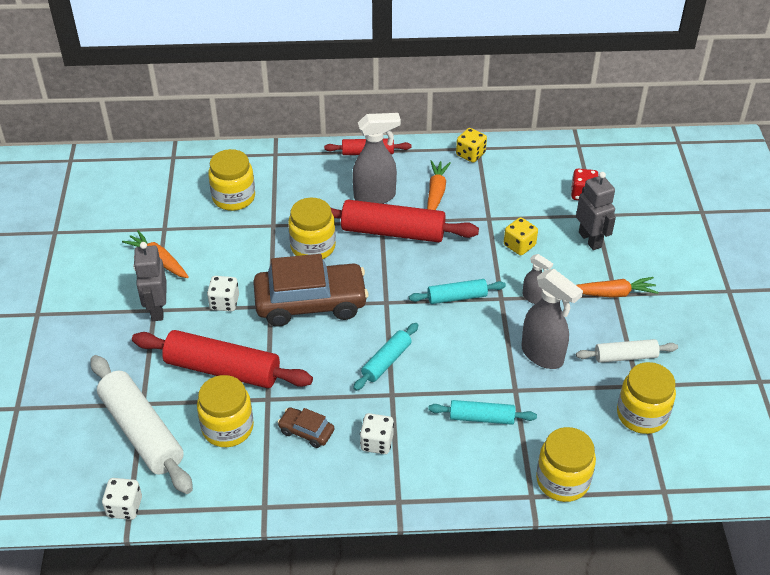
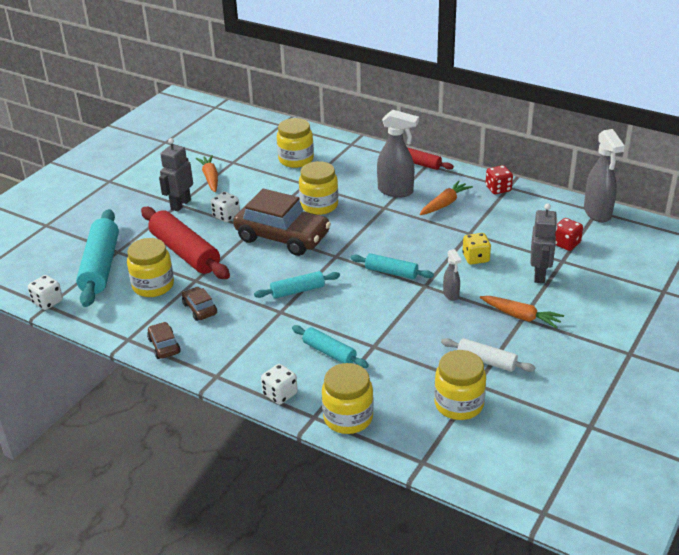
camera: 35 degrees right, 10 degrees down
(142, 431) = (101, 266): white rolling pin -> turquoise rolling pin
(311, 494) = (164, 346): none -> brown car
(377, 442) = (239, 335): white dice -> white dice (280, 394)
(393, 232) = (386, 216): red rolling pin -> none
(470, 154) = (498, 189): yellow dice -> red dice
(543, 355) = (419, 333): grey spray bottle -> grey spray bottle (597, 213)

